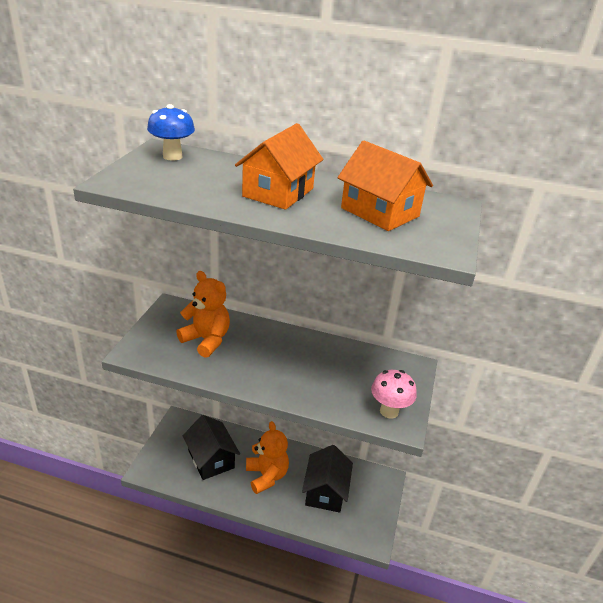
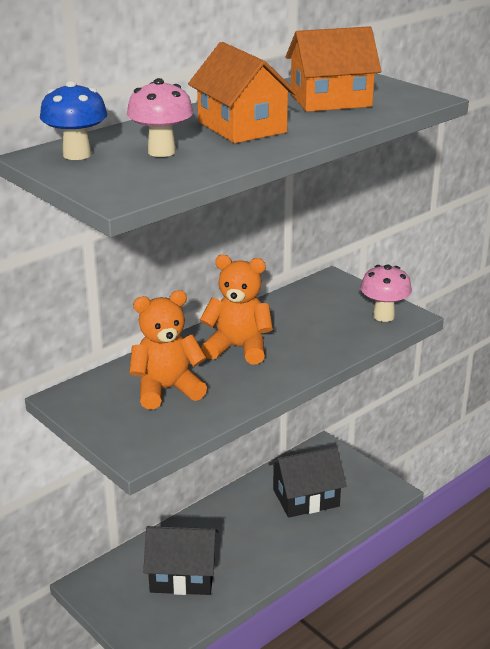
camera: 55 degrees left, 5 degrees down
(201, 178) = (161, 152): none -> pink mushroom
(266, 476) = (248, 536): orange teddy bear -> orange teddy bear (238, 348)
(325, 491) = (306, 498): black house -> black house turned 60 degrees counterclockwise

